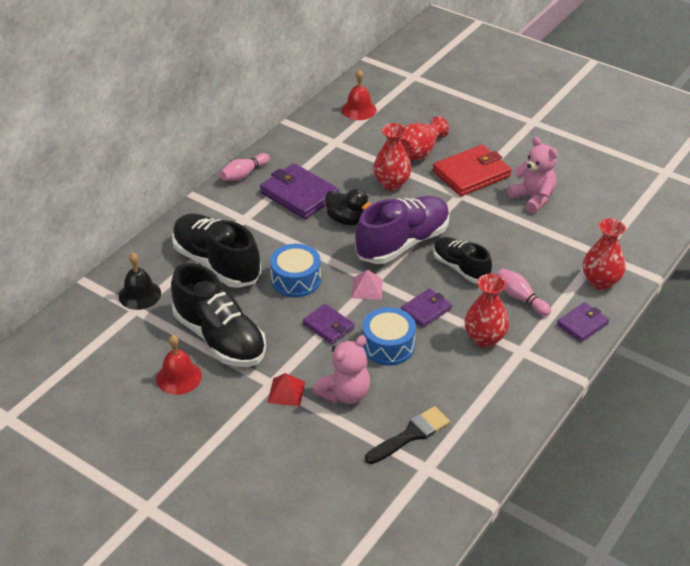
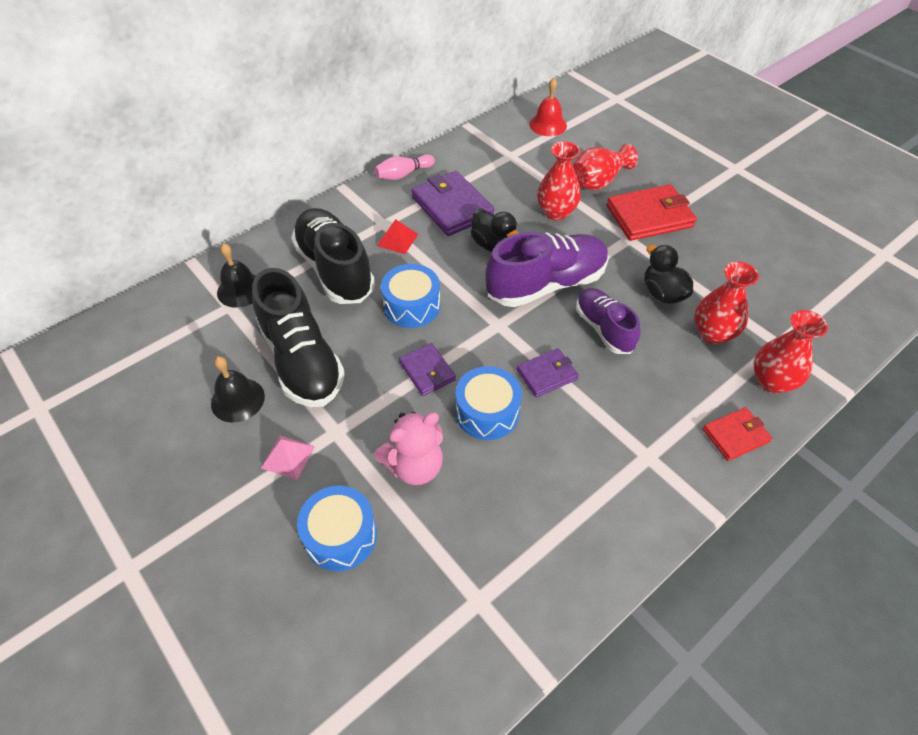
camera: 15 degrees right, 10 degrees up
(179, 377) = (237, 400): red bell -> black bell
(286, 392) = (348, 447): red pyramid -> red pyramid (397, 240)
(306, 451) = (340, 536): none -> blue drum
(367, 288) = (487, 332): pink pyramid -> pink pyramid (288, 457)
(410, 435) = (474, 545): black brush -> none
(460, 268) = (604, 329): black shoe -> purple shoe
(484, 338) = (606, 428): red vase -> red vase (713, 333)
(499, 233) = (662, 293): none -> black duck
(520, 298) = (666, 383): pink bowling pin -> none
(533, 198) = (713, 258): pink teddy bear -> none
(582, 324) = (735, 435): purple wallet -> red wallet

